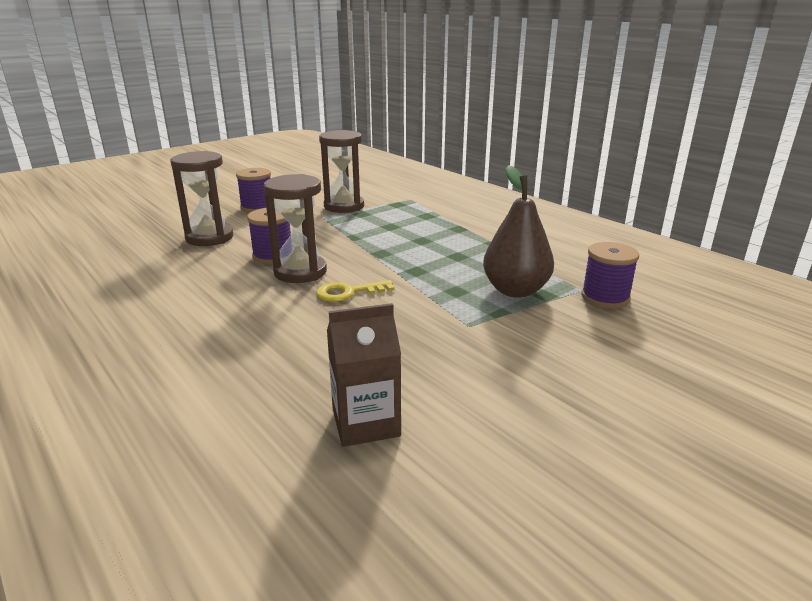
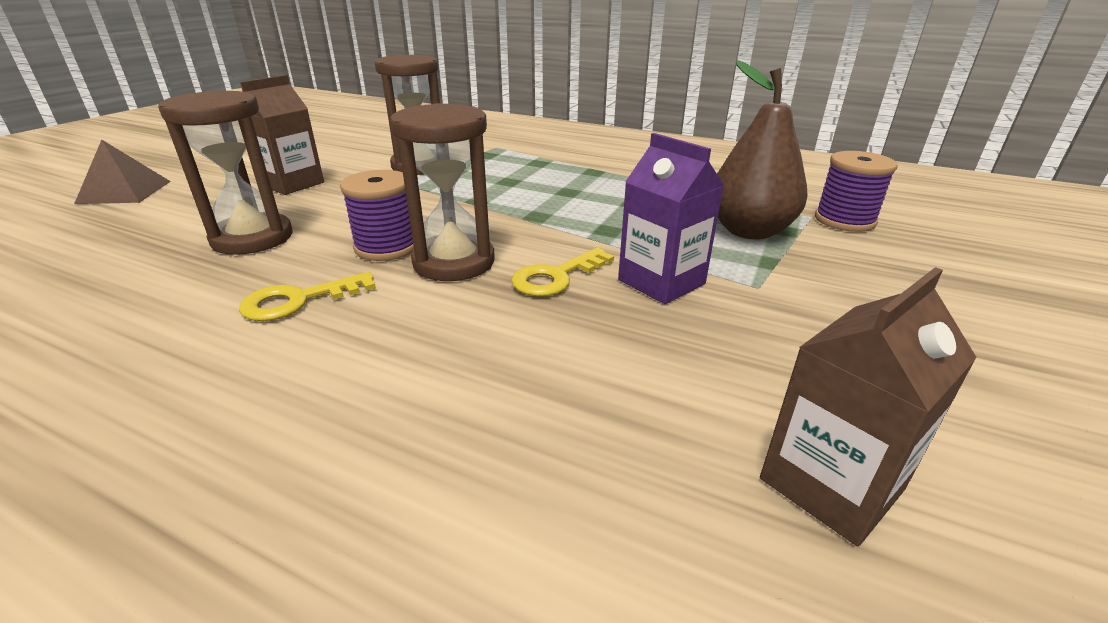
camera: 25 degrees left, 5 degrees up
(169, 198) = (124, 192): none -> brown pyramid
(203, 276) = (298, 301): none -> yellow key
(257, 207) = (292, 184): purple spool -> brown carton
(409, 309) = (661, 282): none -> purple carton

